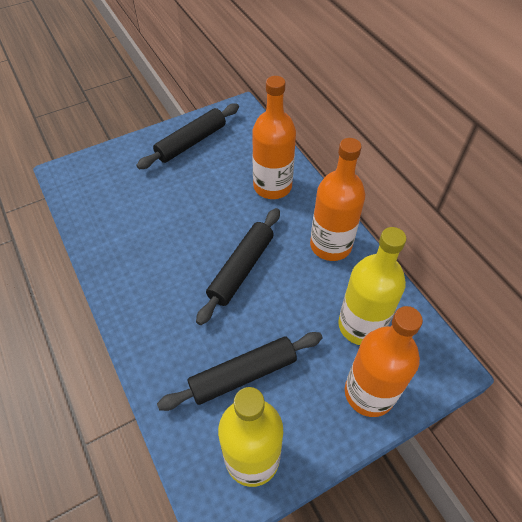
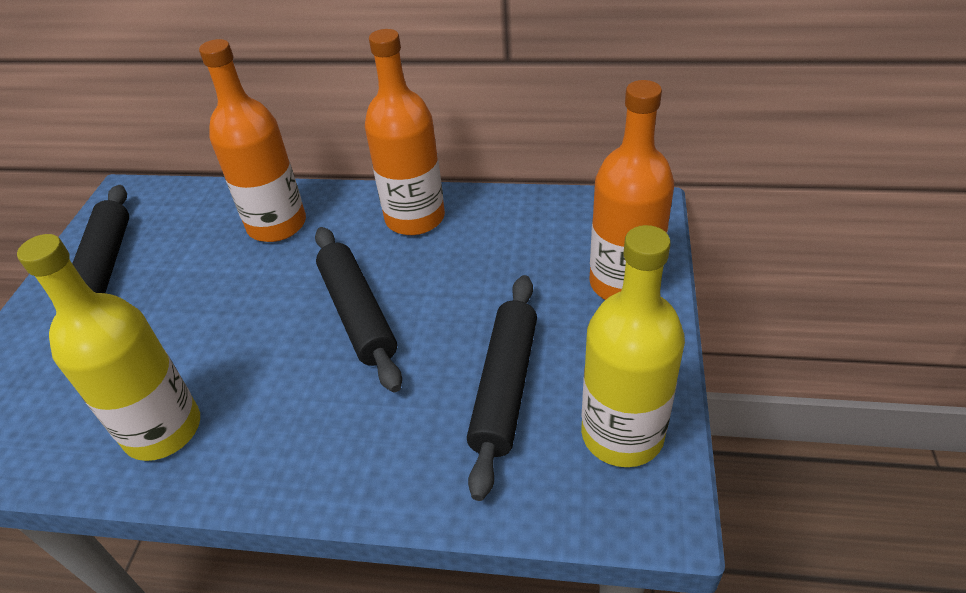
camera: 50 degrees left, 10 degrees down
(361, 325) = (539, 247): yellow bottle -> yellow bottle (163, 430)

